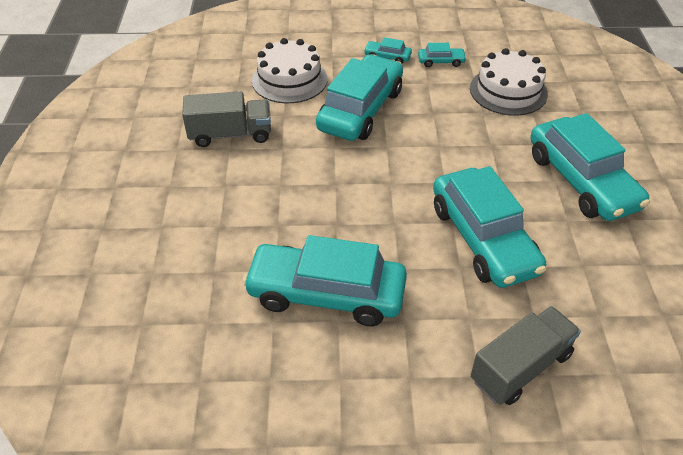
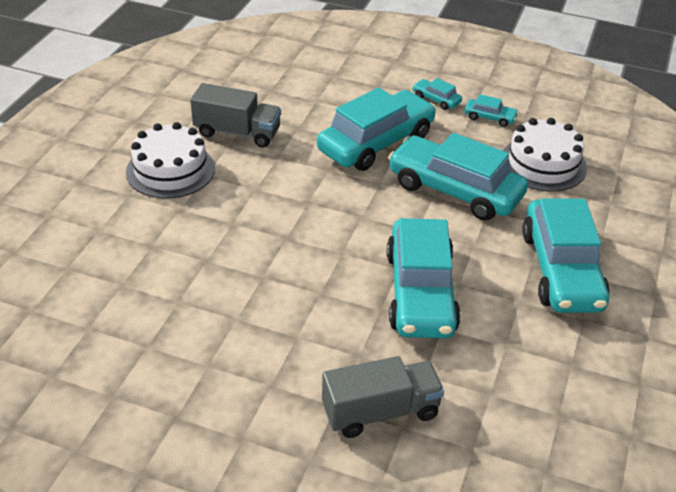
camera: 20 degrees right, 5 degrees down
(289, 80) = (324, 97): white cake -> white cake (170, 170)
(326, 294) = (240, 293): turquoise car -> turquoise car (455, 190)

